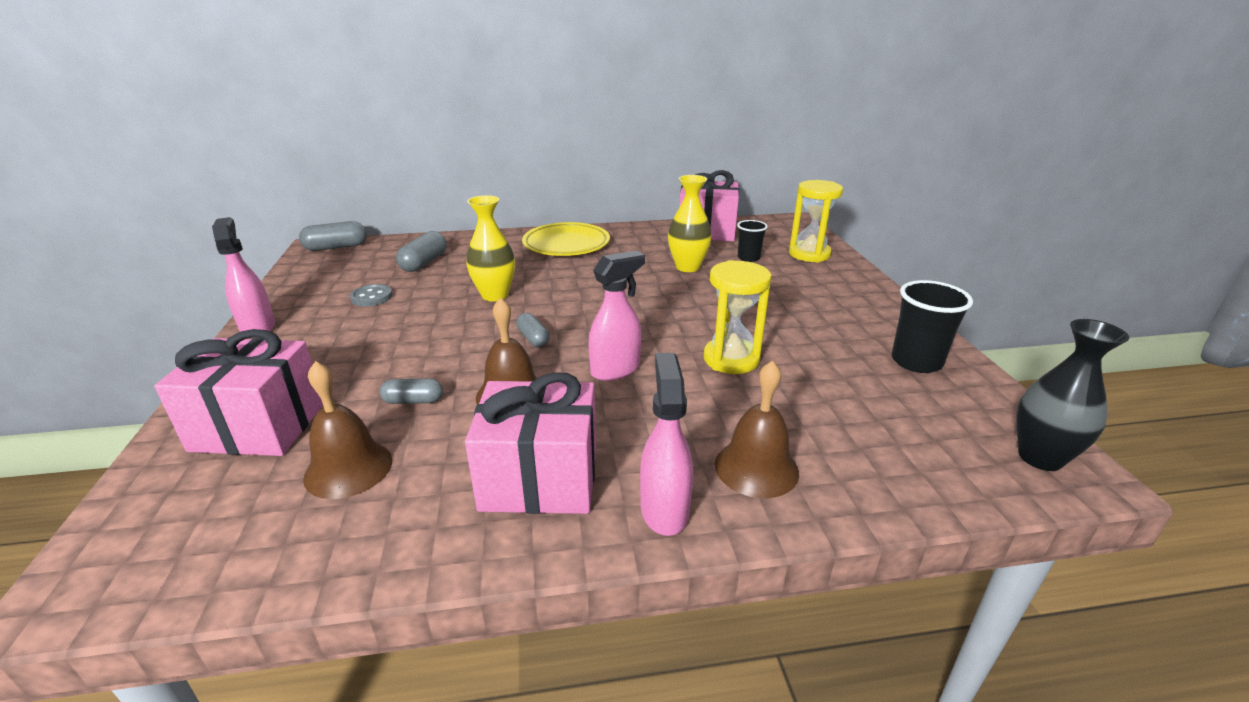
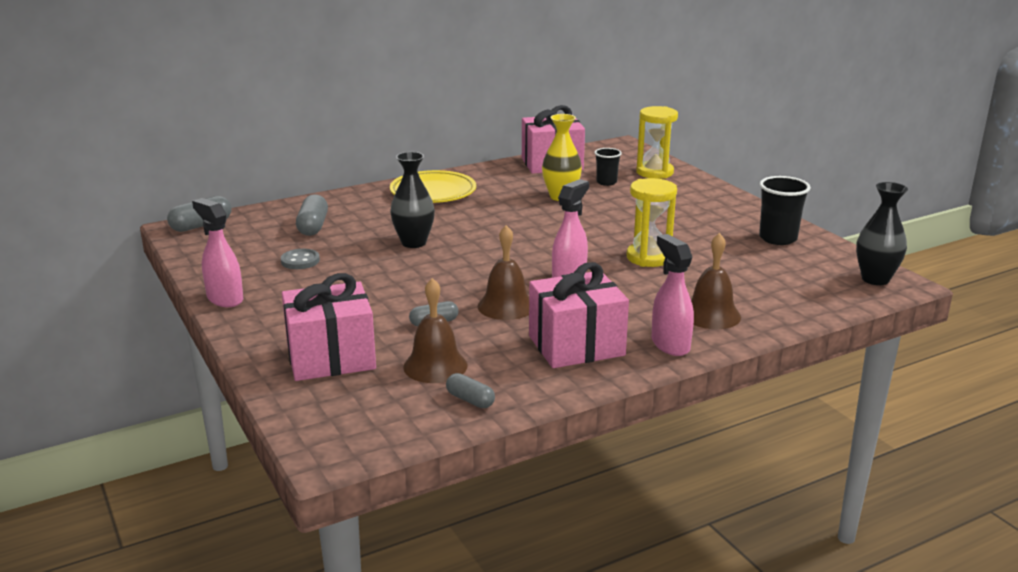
camera: 20 degrees left, 5 degrees down
(495, 295) = (414, 243): yellow vase -> black vase
(533, 338) = (483, 268): grey capsule -> grey capsule (470, 400)

